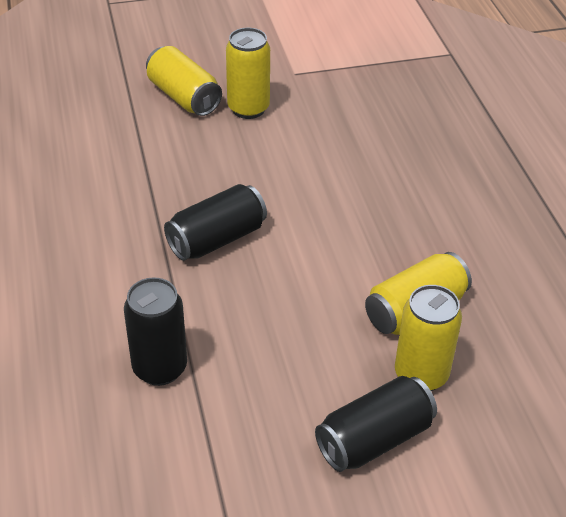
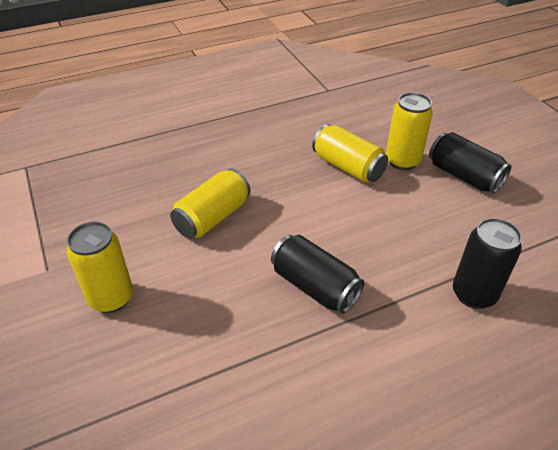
camera: 100 degrees left, 0 degrees up
(184, 97) = (88, 363): yellow can -> yellow can (212, 217)

